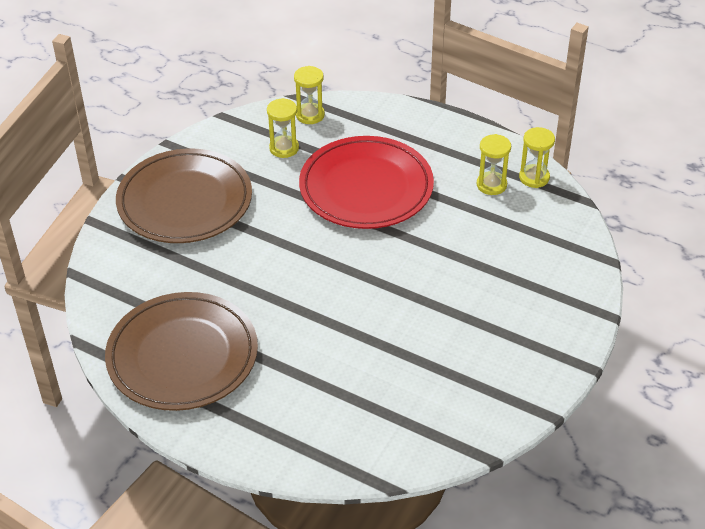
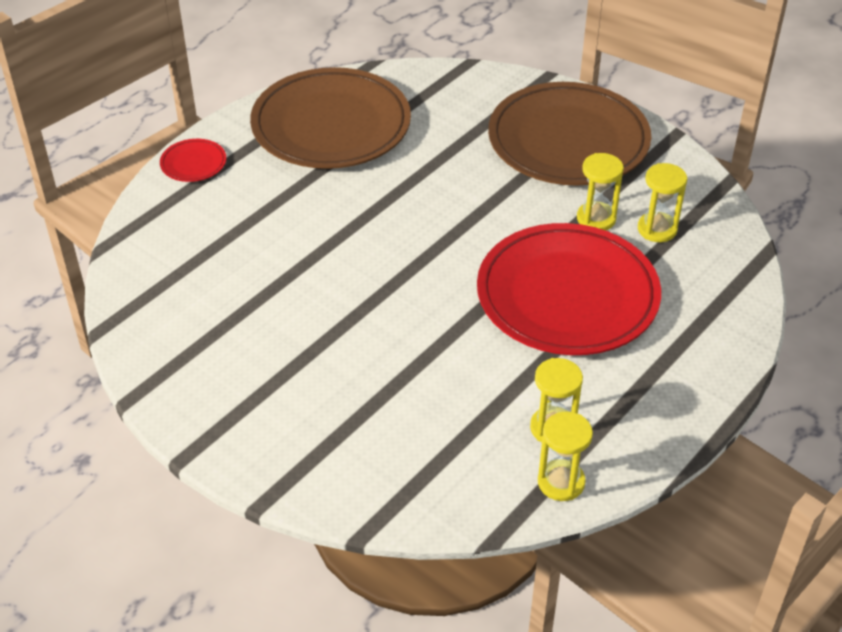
camera: 100 degrees right, 0 degrees up
(254, 447) = (193, 163): none -> red plate
(310, 115) = (725, 260): yellow hourglass -> yellow hourglass (596, 219)

